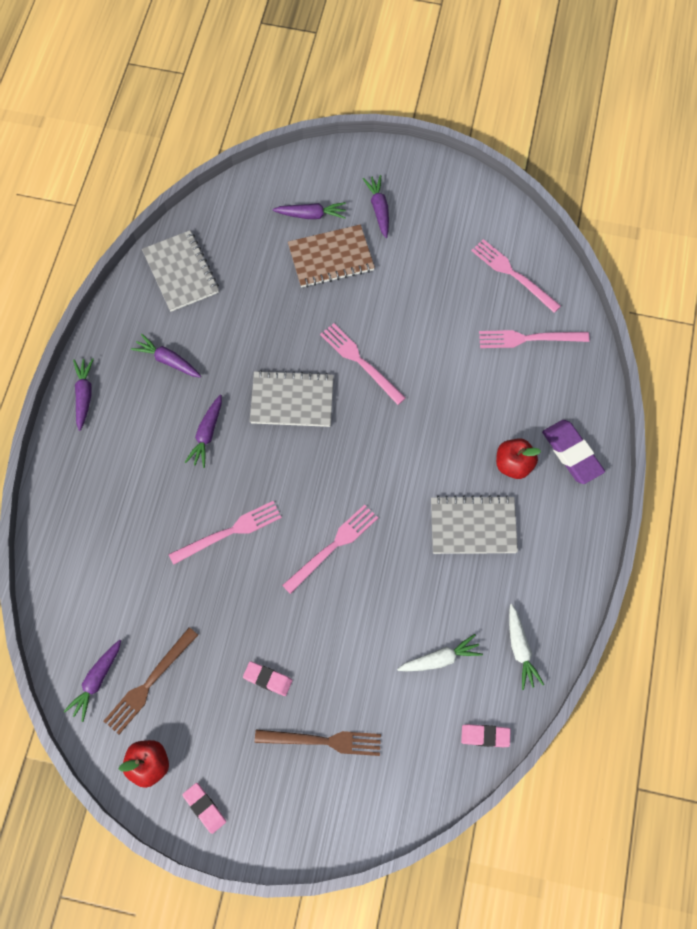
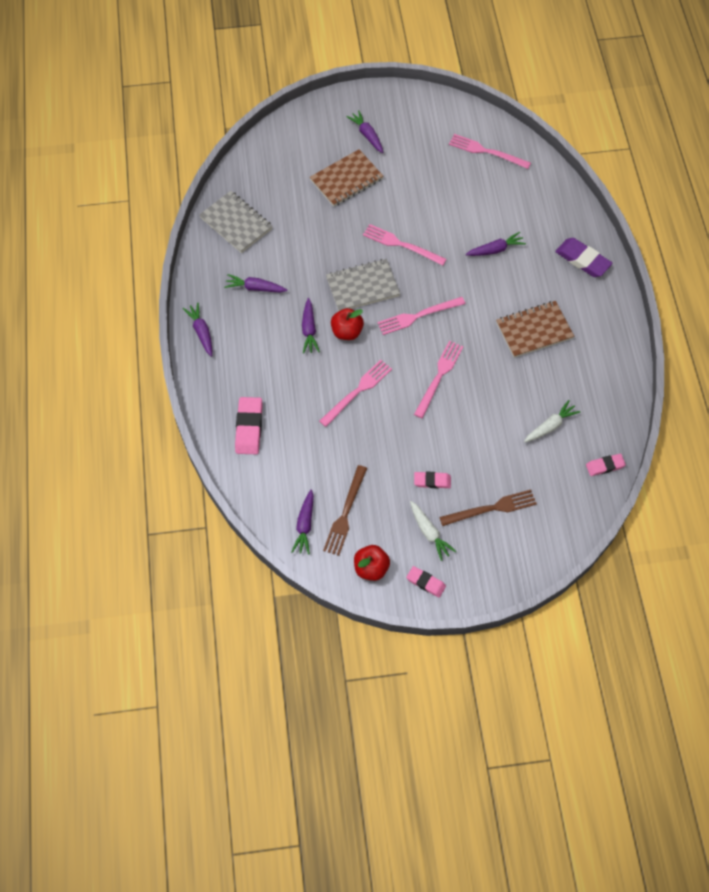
camera: 20 degrees left, 5 degrees down
(86, 534) = (249, 427): none -> pink eraser
(311, 215) = (317, 154): purple carrot -> purple carrot (495, 250)
(473, 526) = (534, 330): grey notebook -> brown notebook
(513, 465) = (544, 280): red apple -> red apple (347, 332)
(520, 649) = (604, 401): white carrot -> white carrot (429, 533)
(529, 338) = (517, 192): pink fork -> pink fork (418, 316)

